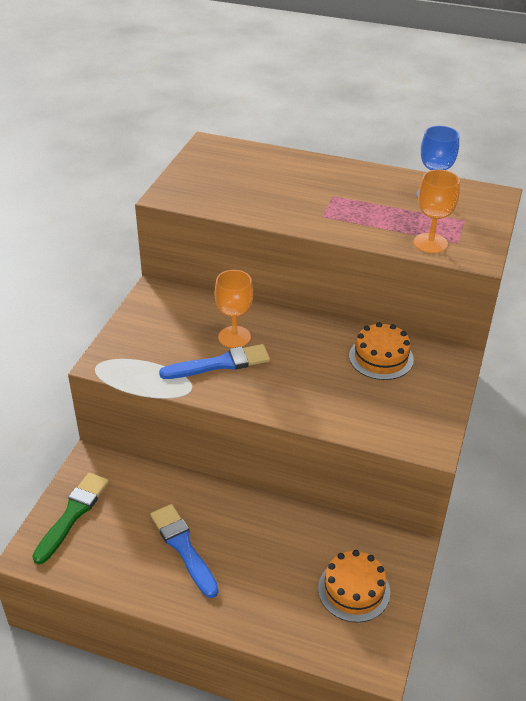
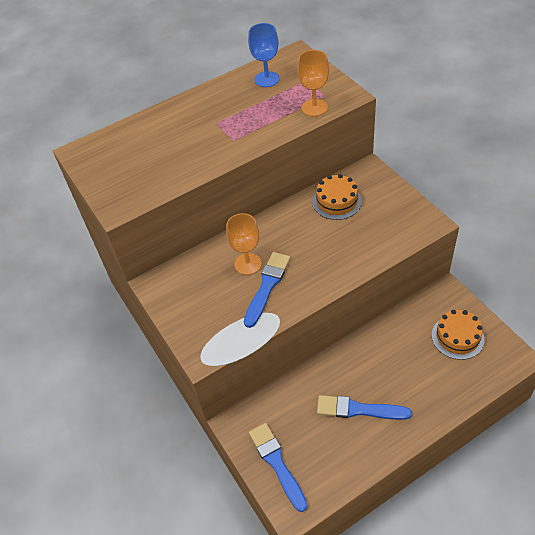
camera: 45 degrees left, 10 degrees up
(72, 514) = (277, 463): green brush -> blue brush

